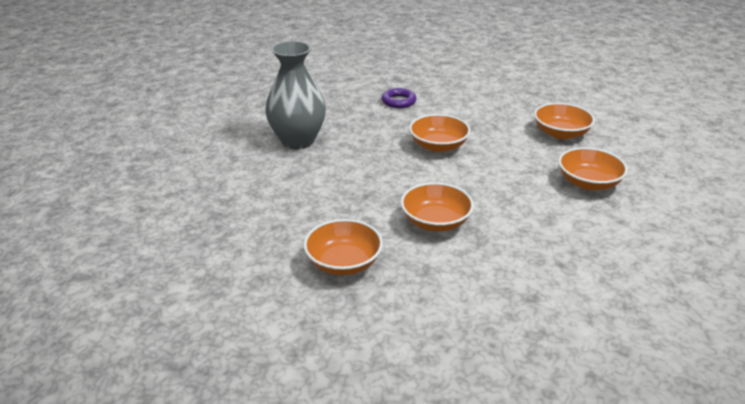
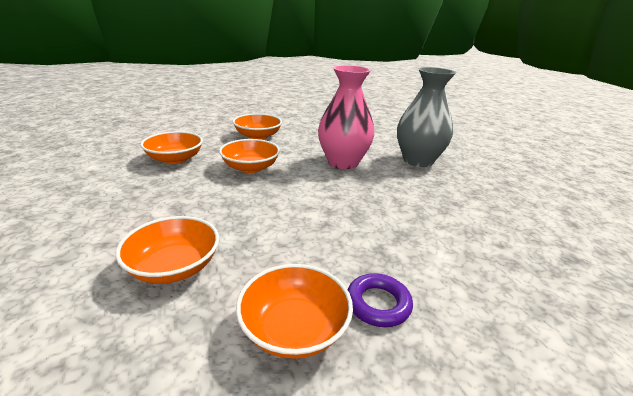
camera: 120 degrees right, 5 degrees down
(353, 176) = (343, 162): none -> pink vase
(398, 101) = (486, 231): purple ring -> purple ring (378, 304)
(438, 146) = (355, 212): orange bowl -> orange bowl (175, 159)

